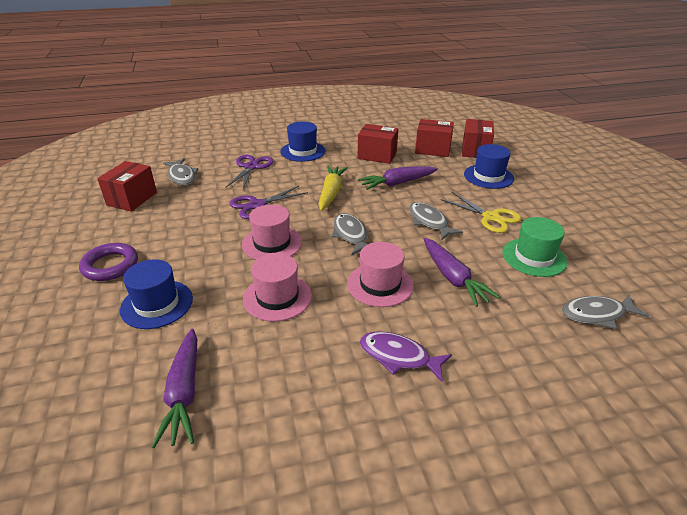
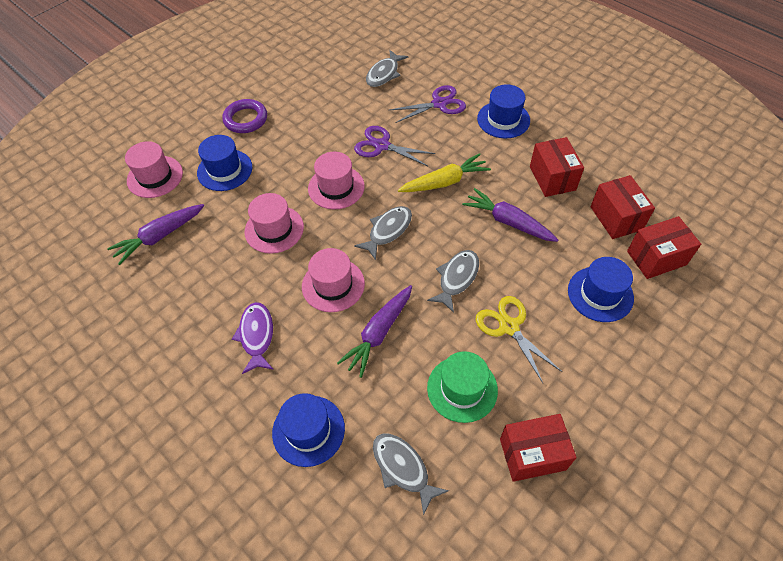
camera: 60 degrees right, 20 degrees up
(85, 365) = (155, 177): none -> pink hat
(132, 199) = (329, 70): red box -> red box (532, 454)
(491, 217) = (509, 327): yellow scissors -> yellow scissors turned 135 degrees clockwise
(533, 359) = (308, 430): none -> blue hat

